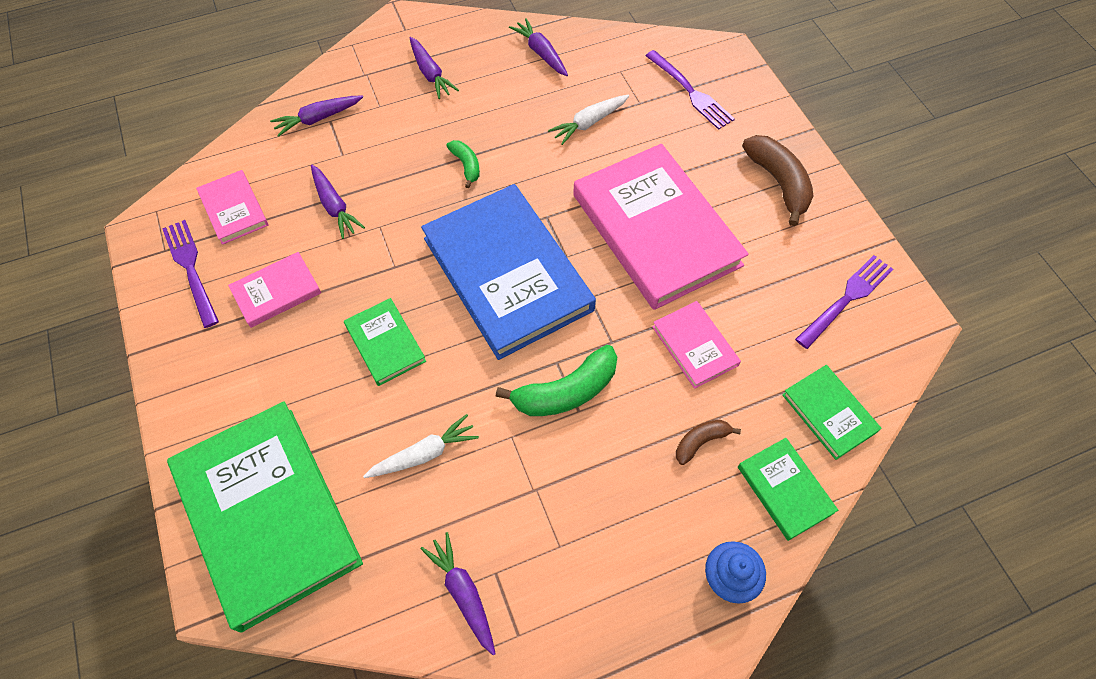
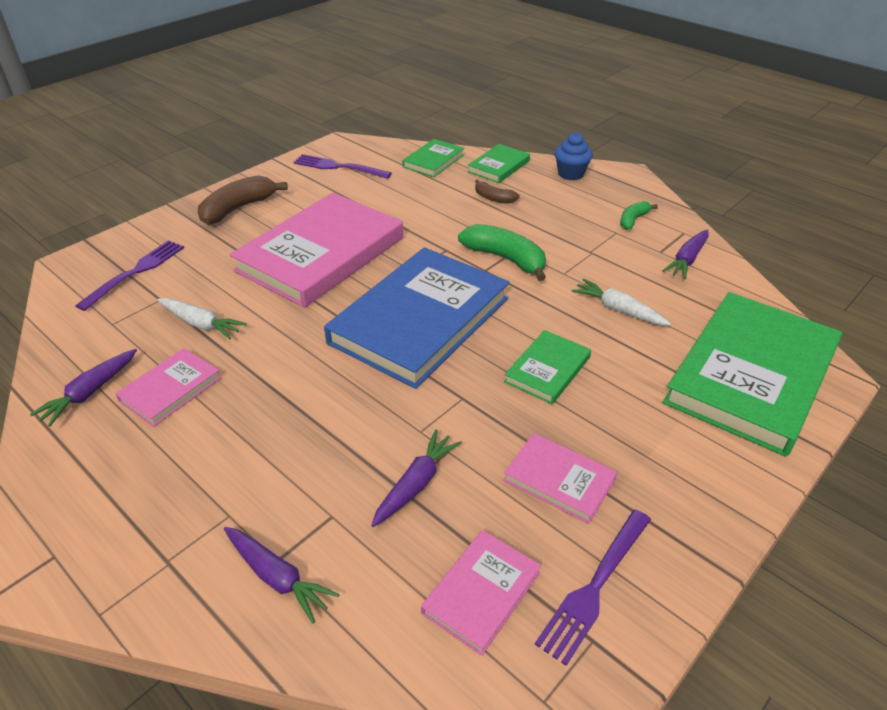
camera: 115 degrees left, 20 degrees down
(430, 74) = (150, 485): purple carrot -> none
(466, 165) = (299, 393): green banana -> green banana (633, 220)
(695, 346) = (421, 214): pink book -> pink book (170, 389)

